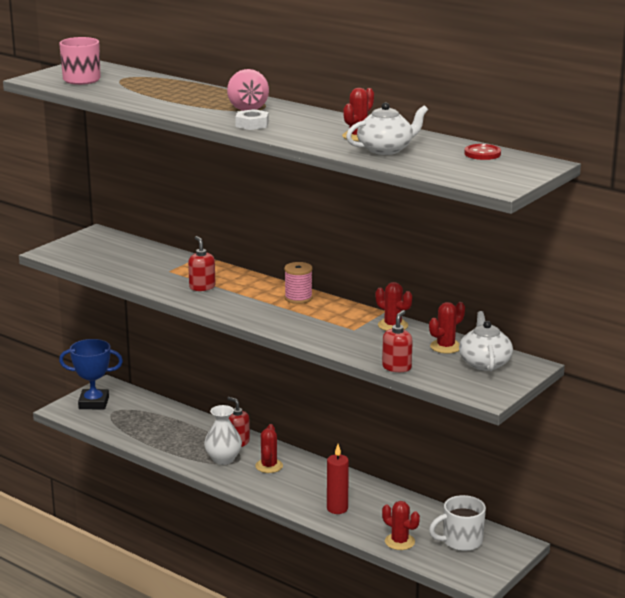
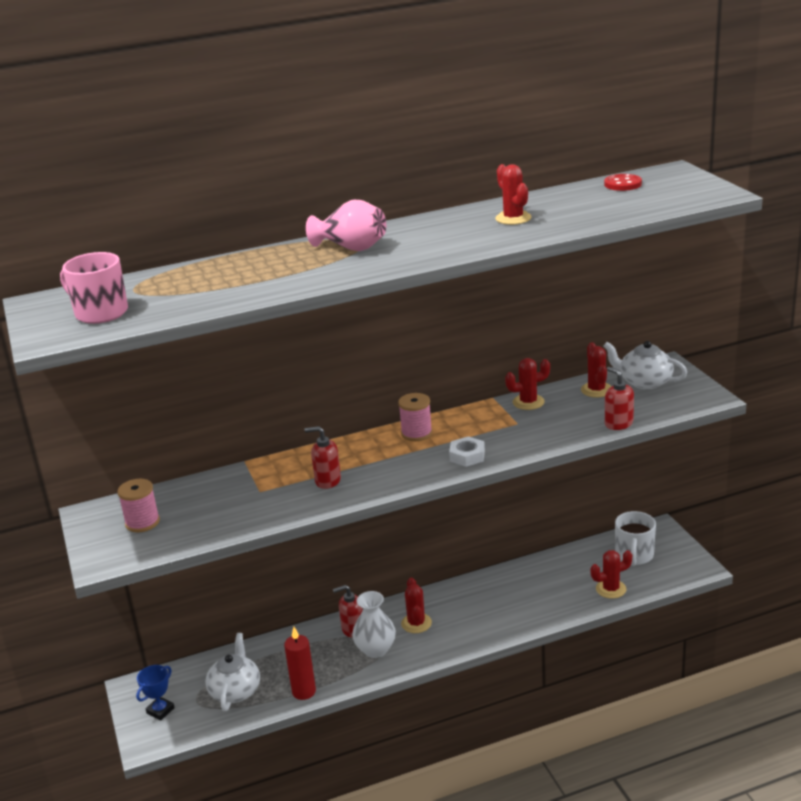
camera: 55 degrees left, 5 degrees up
(94, 403) = (160, 710): blue trophy -> blue trophy, size x0.59
(100, 249) = (142, 522): none -> pink spool
(252, 124) = (412, 255): white nut -> white nut (467, 456)
(269, 466) = (416, 623): red cactus -> red cactus turned 45 degrees clockwise
(337, 508) = (528, 606): red candle -> red candle (304, 691)
(386, 150) = (568, 215): white teapot -> white teapot (235, 691)

